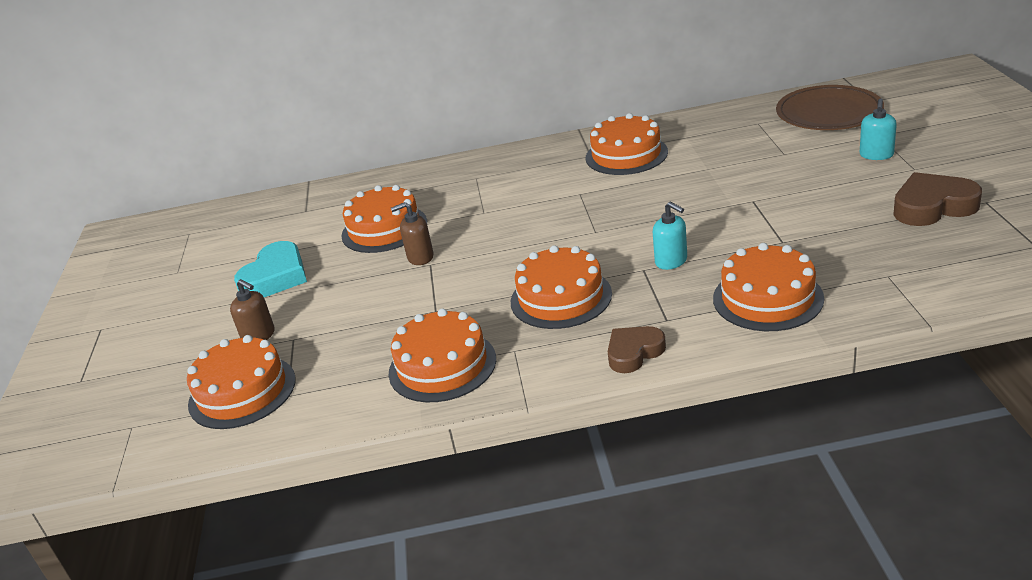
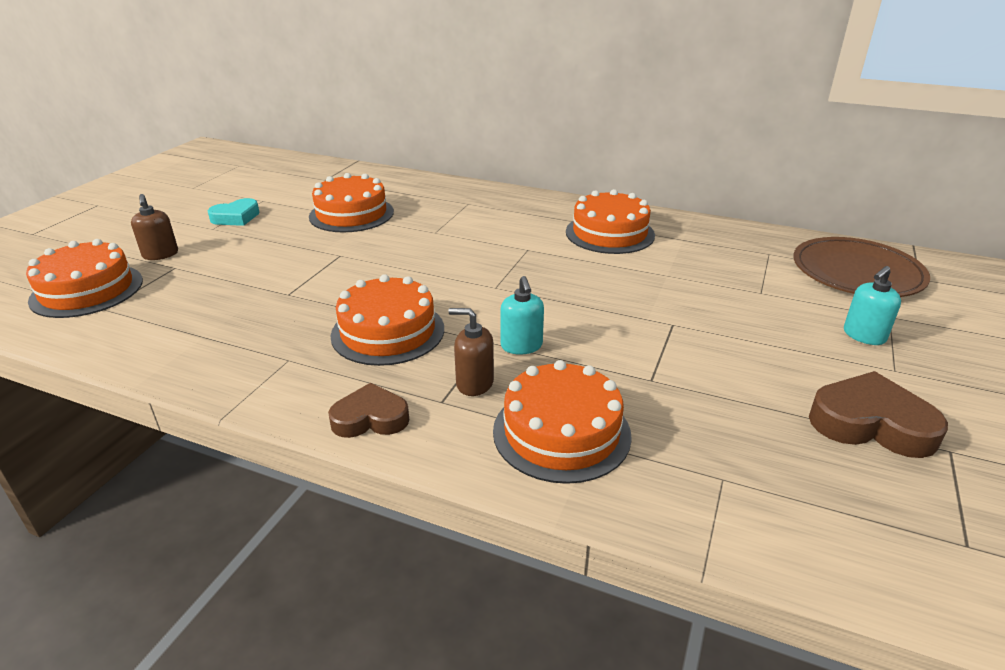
camera: 25 degrees right, 0 degrees up
(276, 277) = (236, 217): turquoise heart -> turquoise heart, size x0.67
(420, 257) = (341, 246): brown soap dispenser -> brown soap dispenser (474, 383)
(442, 365) = (223, 343): orange cake -> none

